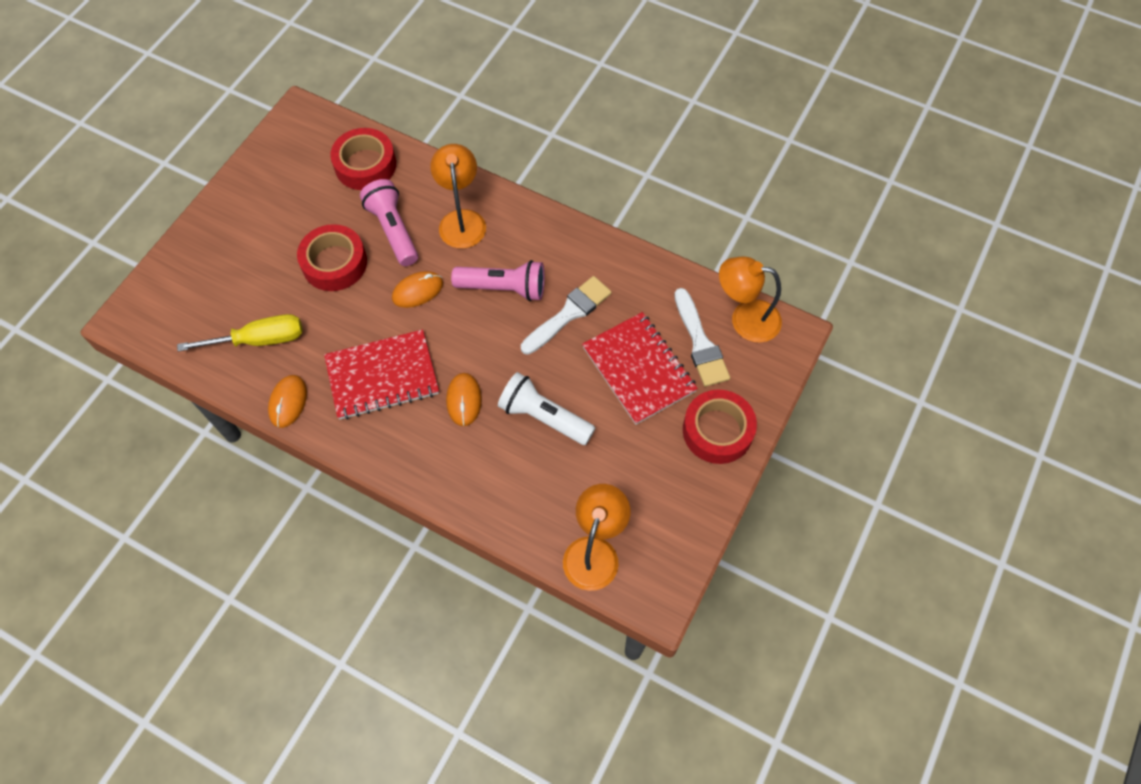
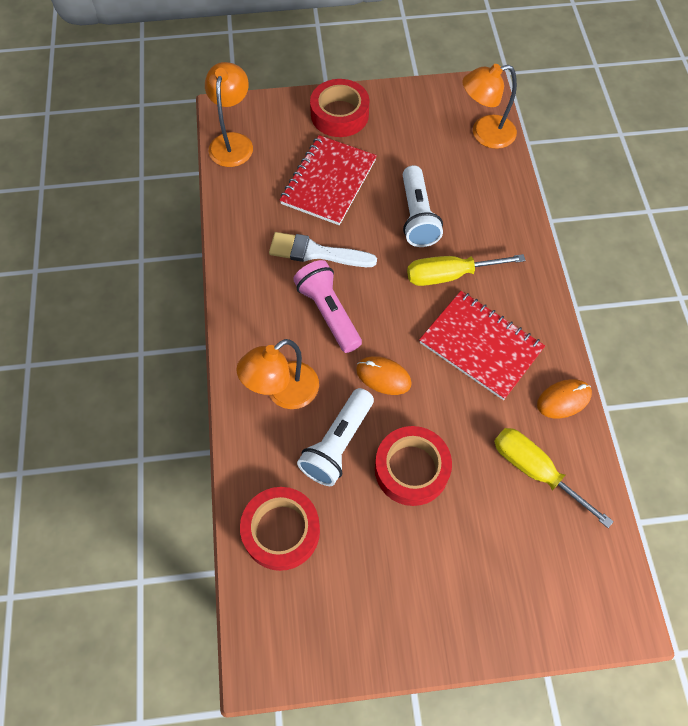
camera: 125 degrees left, 0 degrees up
(393, 230) = (337, 444): pink flashlight -> white flashlight
(464, 400) = (449, 275): orange mouse -> yellow screwdriver
(700, 343) = (275, 157): white brush -> none
(745, 319) = (232, 142): orange lamp -> orange lamp turned 150 degrees counterclockwise

